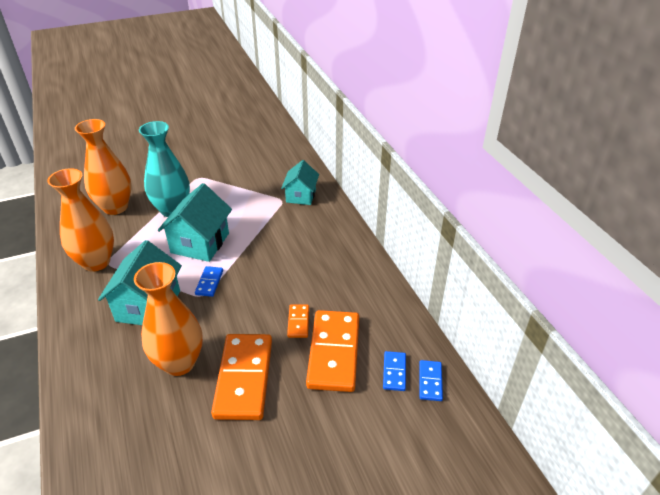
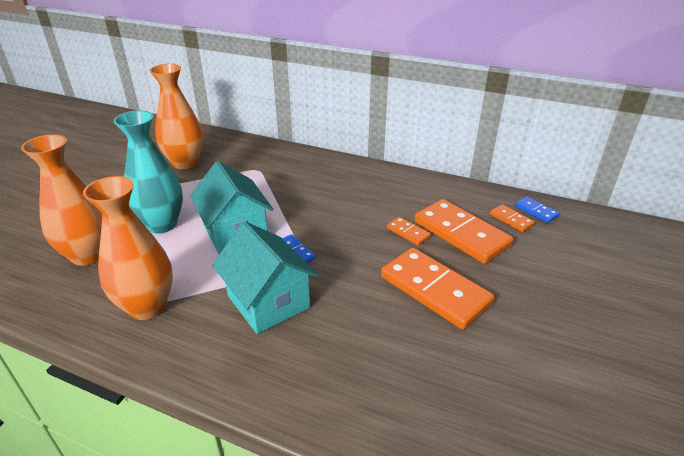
camera: 45 degrees left, 5 degrees down
(179, 363) = (370, 318): orange vase -> orange vase (185, 163)
(301, 196) = (268, 160): turquoise house -> none
(394, 372) = (511, 220): blue domino -> orange domino

